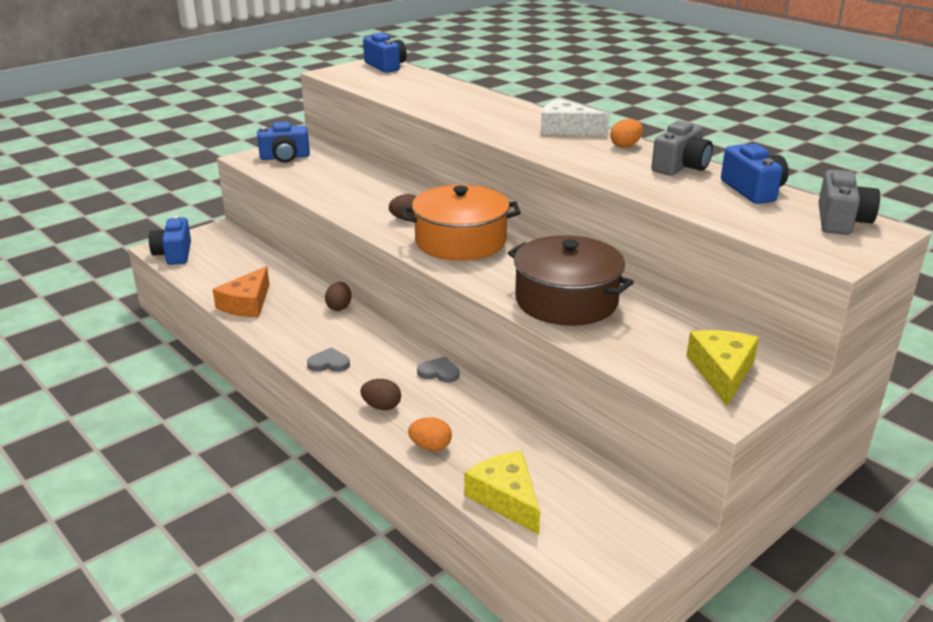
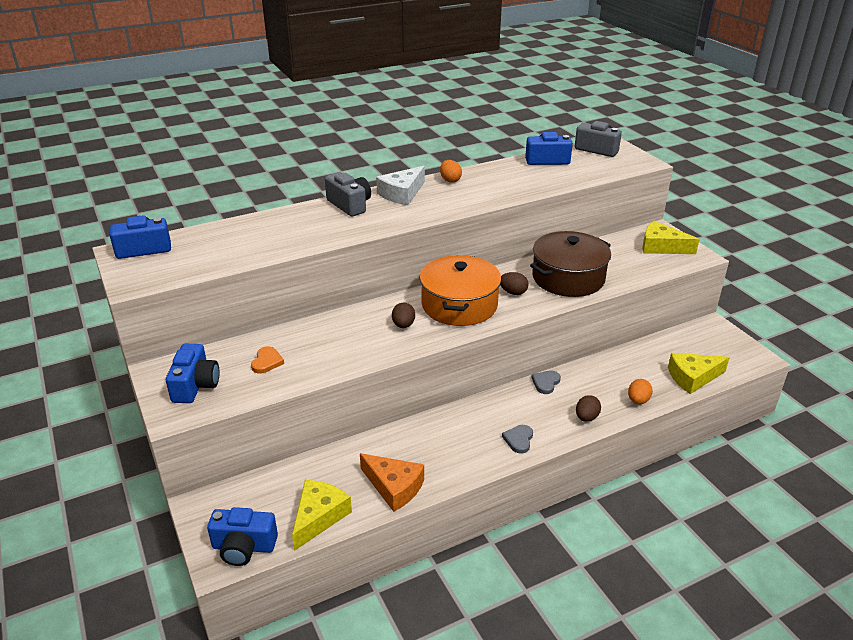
camera: 75 degrees left, 5 degrees up
(207, 276) = (319, 517): none -> yellow cheese
(324, 174) = (267, 362): none -> orange heart
(339, 307) = (425, 424): brown egg -> brown egg (513, 292)
(681, 166) = (498, 171): grey camera -> grey camera (350, 205)

